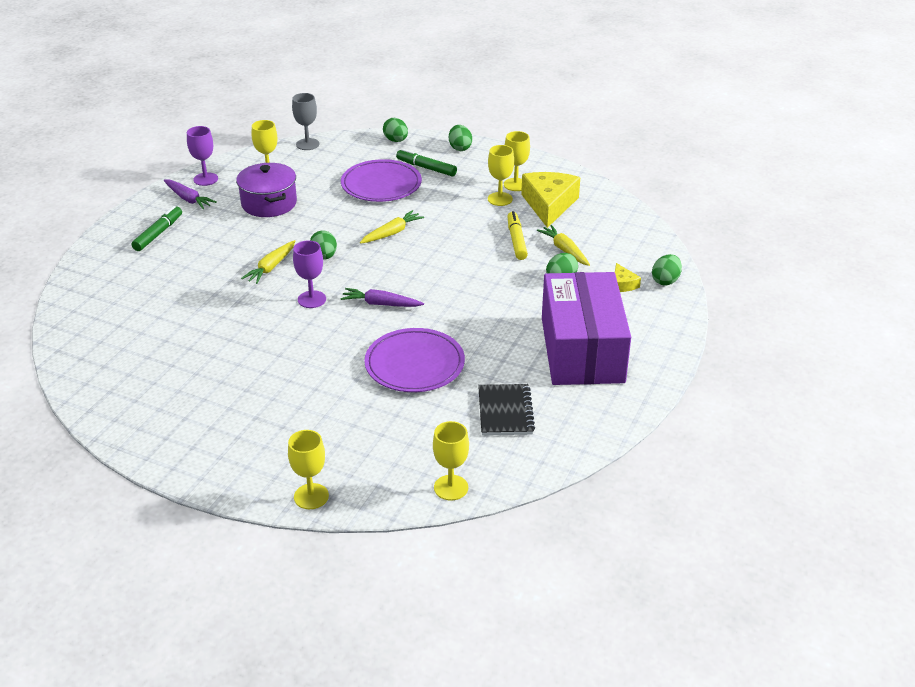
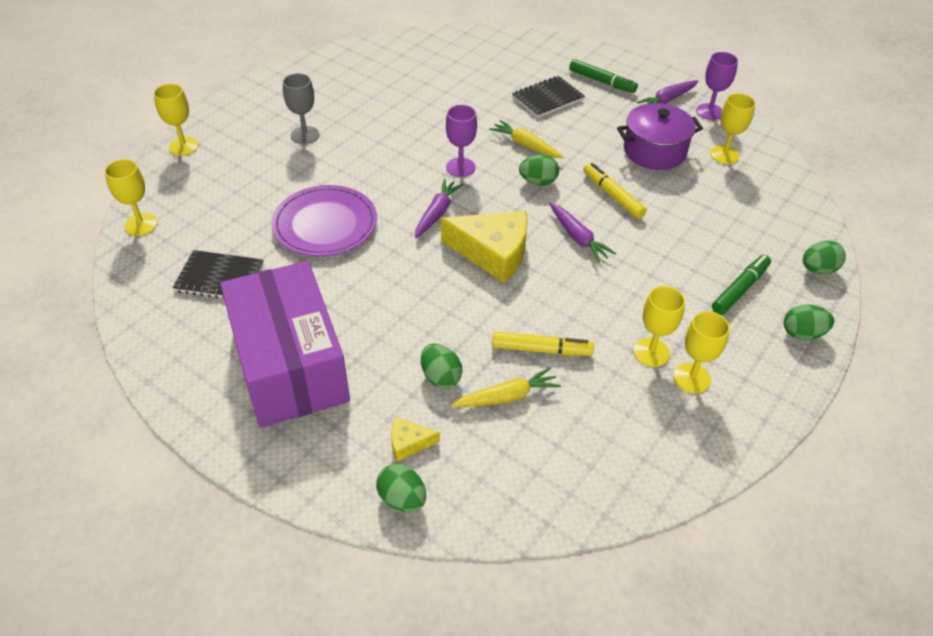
camera: 100 degrees right, 10 degrees up
(191, 261) = (548, 99): none -> black notebook
(307, 144) = (798, 189): grey goblet -> grey goblet (305, 135)
(335, 220) = (613, 196): none -> yellow marker
(381, 185) = (694, 242): purple plate -> none
(392, 233) = (578, 238): yellow carrot -> purple carrot
(549, 204) = (631, 406): yellow cheese -> yellow cheese (493, 252)
(582, 350) = (289, 364): purple box -> purple box turned 60 degrees clockwise

